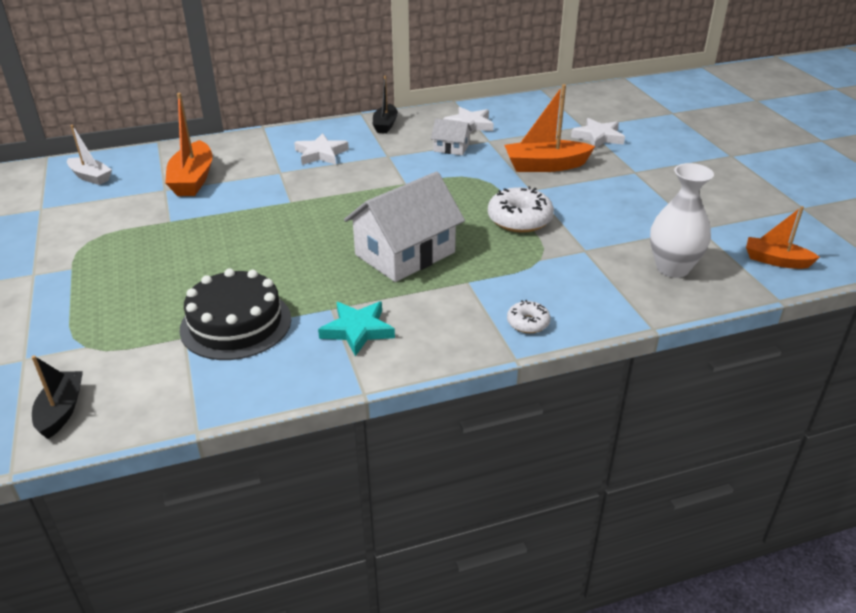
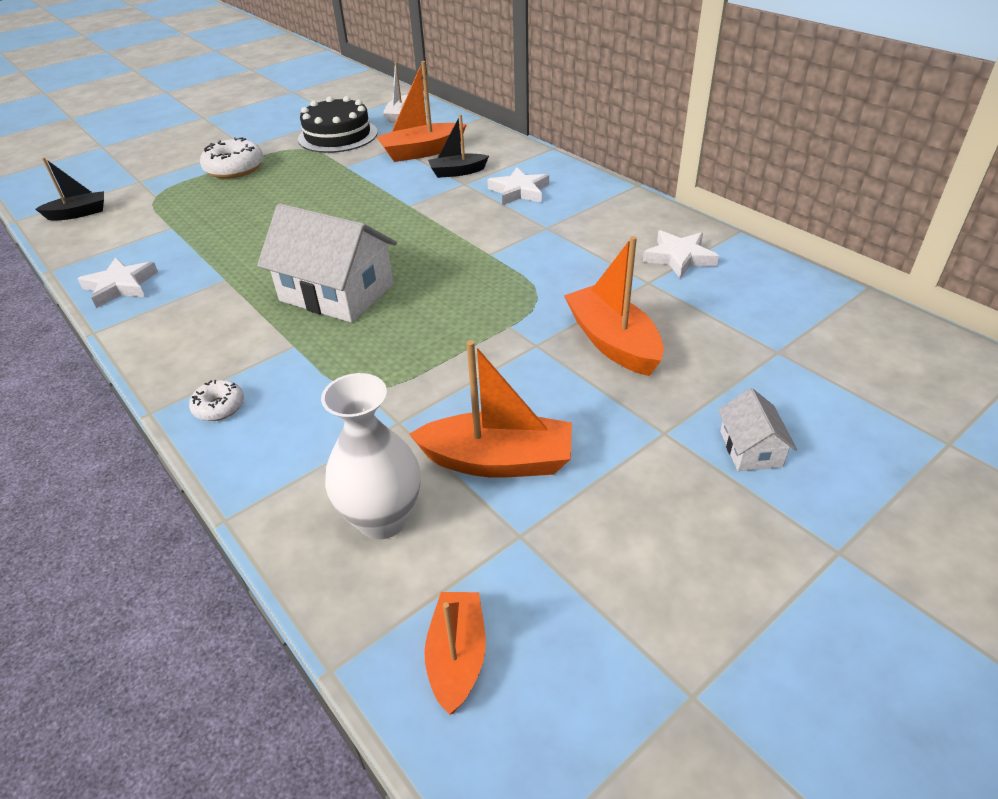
camera: 70 degrees right, 5 degrees up
(236, 324) = (193, 242): black cake -> black cake (338, 136)
(357, 330) = (190, 303): turquoise star -> none
(385, 125) = (622, 206): black boat -> black boat (457, 172)
(451, 148) = (601, 261): white house -> white house (750, 449)
(519, 219) = (450, 352): white donut -> white donut (235, 169)
(598, 137) = (753, 373): white star -> white star (120, 286)
(637, 223) = (498, 461): none -> orange boat

